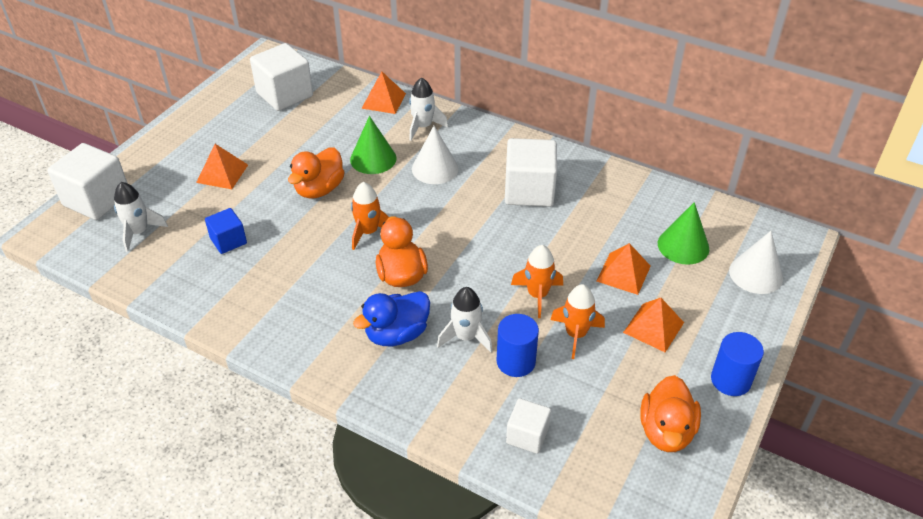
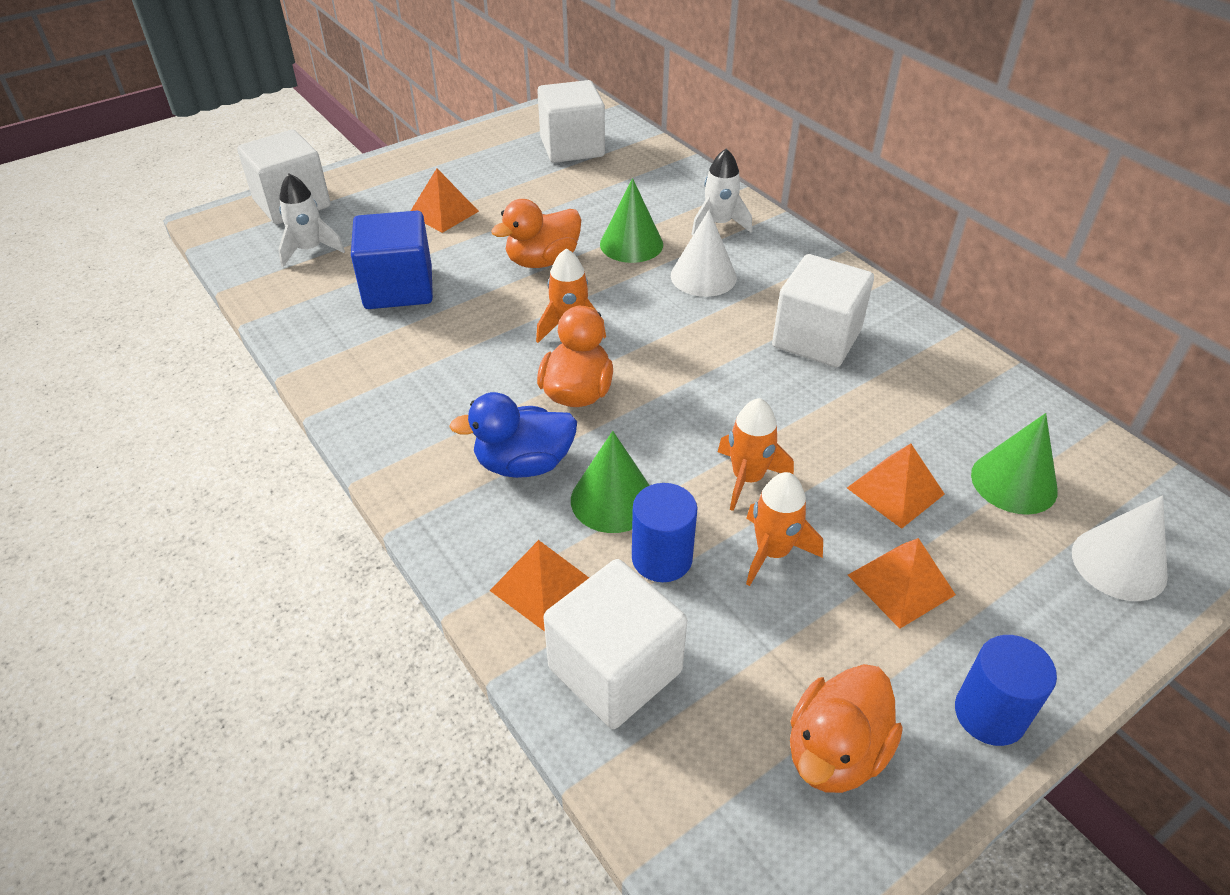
camera: 25 degrees right, 0 degrees up
(228, 241) = (398, 288): blue cube -> blue cube, size x1.77
(383, 100) = (687, 182): orange pyramid -> orange pyramid (542, 586)
(466, 337) = (612, 500): white rocket -> green cone
(527, 435) = (615, 669): white cube -> white cube, size x1.77

